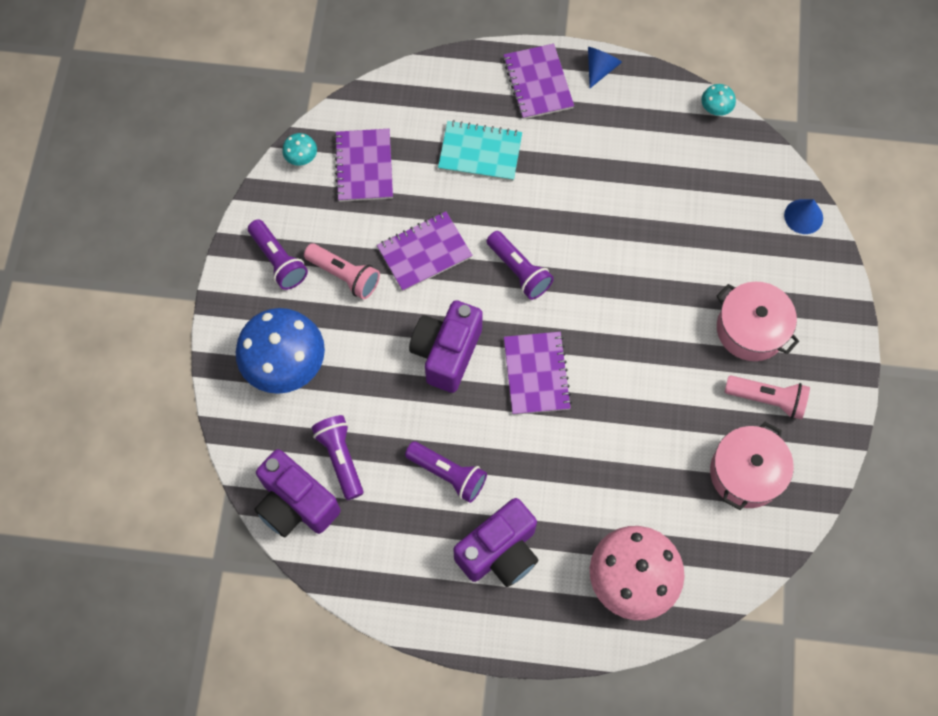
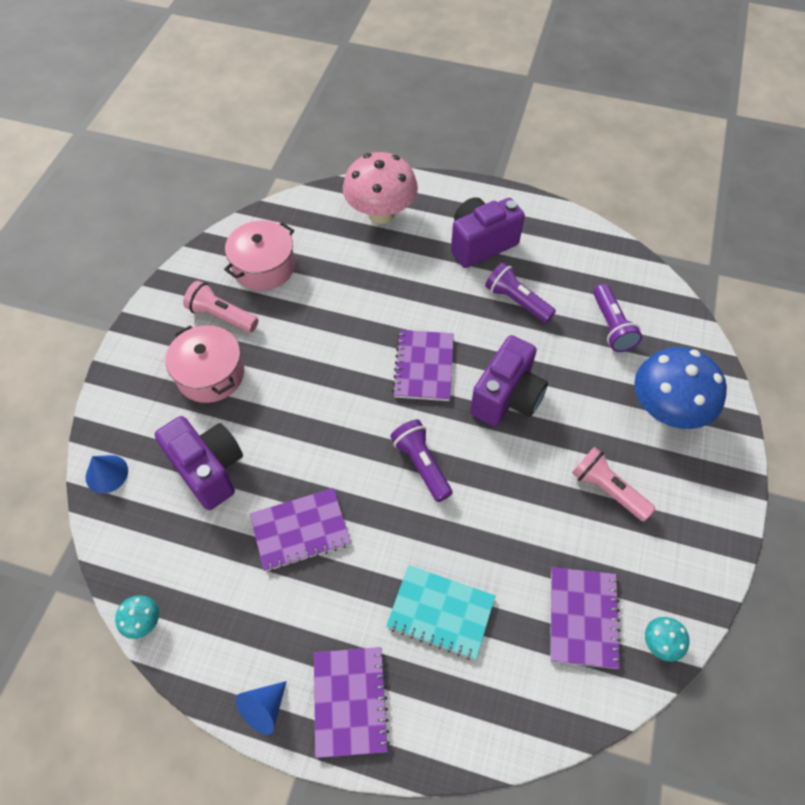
camera: 170 degrees left, 10 degrees down
(278, 261) = (680, 517): purple flashlight -> none
(296, 504) = (650, 298): purple camera -> purple camera (209, 470)
(424, 252) = (519, 500): purple notebook -> purple notebook (300, 530)

